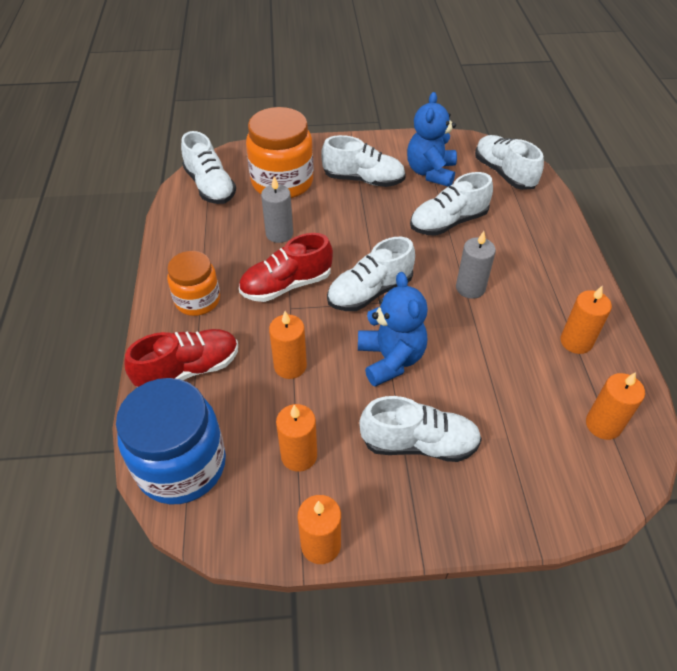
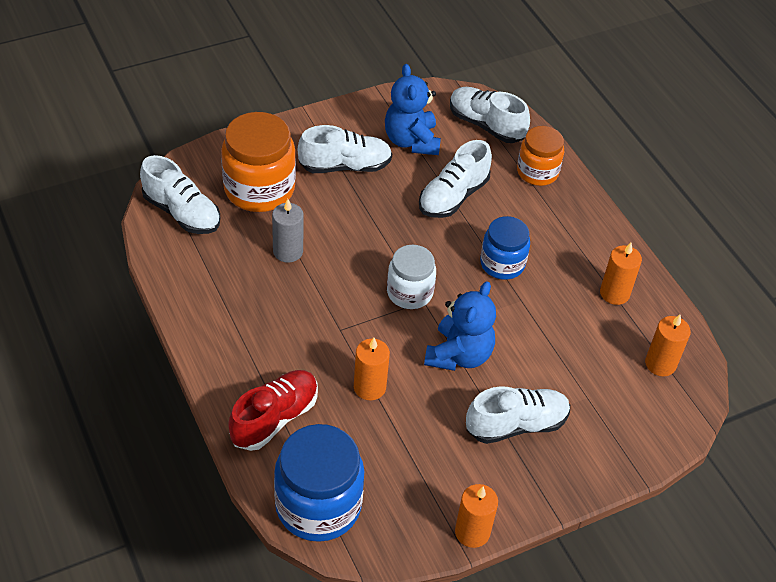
camera: 25 degrees left, 0 degrees up
(197, 300) = (243, 346): orange jar -> orange jar (537, 172)
(286, 285) = (324, 306): red shoe -> none
(299, 455) = (418, 466): orange candle -> none
(370, 292) = (409, 292): white shoe -> white jar
(390, 359) = (459, 355): blue teddy bear -> blue teddy bear turned 60 degrees clockwise
(470, 288) = (502, 264): grey candle -> blue jar

